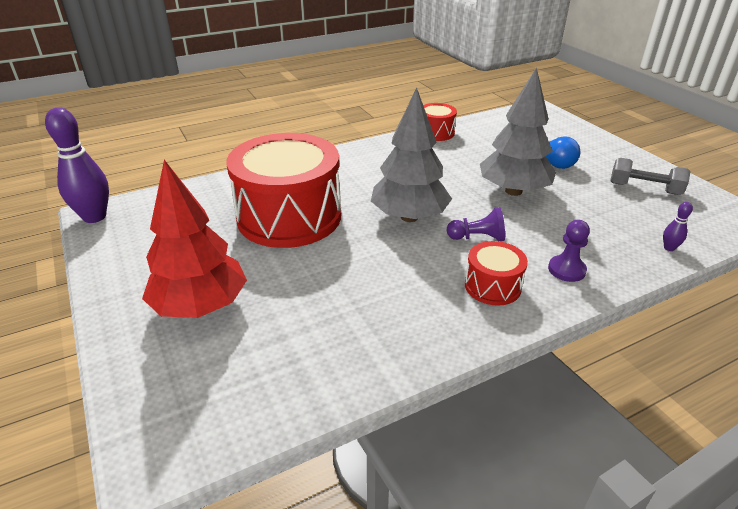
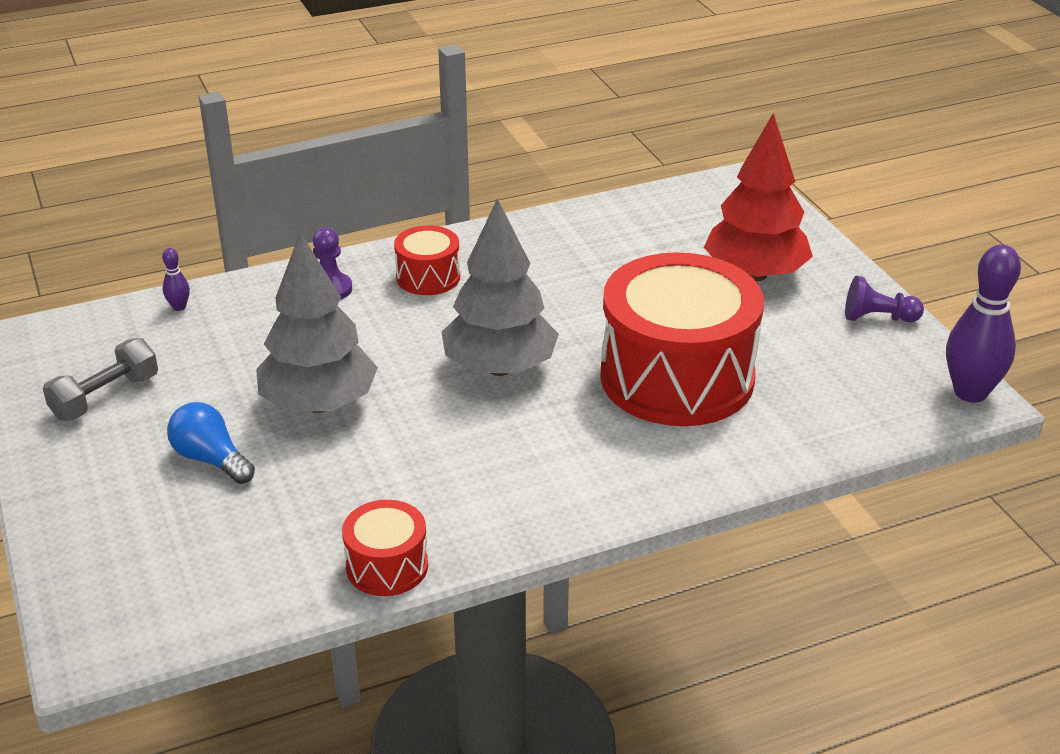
camera: 175 degrees left, 0 degrees up
(477, 238) = (416, 332): purple pawn -> purple pawn (878, 318)
(644, 188) = (105, 397): grey dumbbell -> grey dumbbell turned 75 degrees counterclockwise

